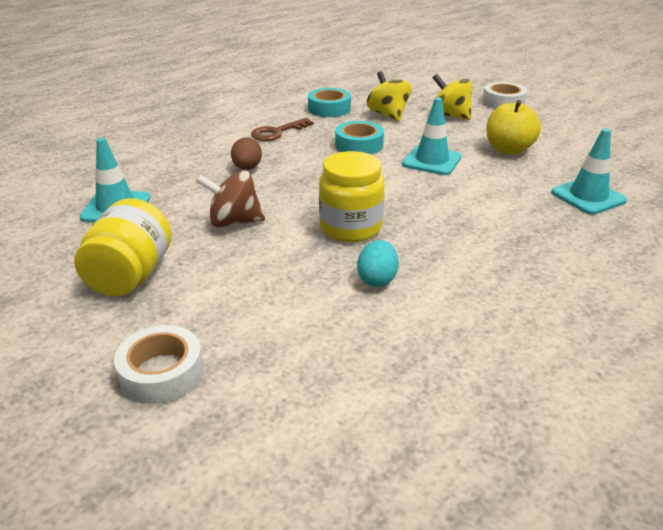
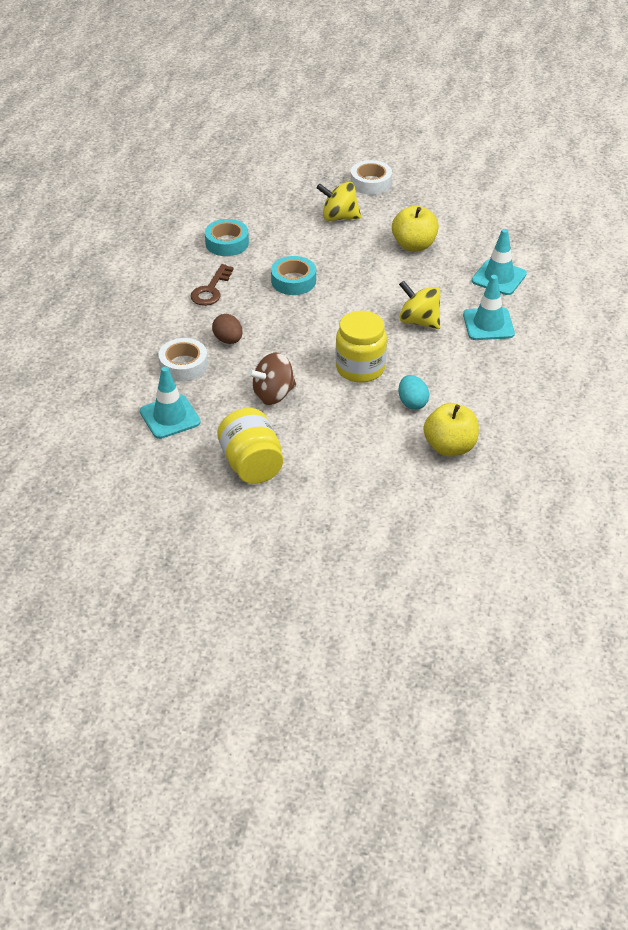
camera: 30 degrees left, 10 degrees up
(161, 372) = (345, 513): white tape -> white tape (183, 365)
(379, 346) = (450, 447): none -> yellow apple
(388, 115) = (286, 234): yellow spinning top -> yellow spinning top (419, 321)
(431, 161) = (365, 279): turquoise traffic cone -> turquoise traffic cone (488, 324)

